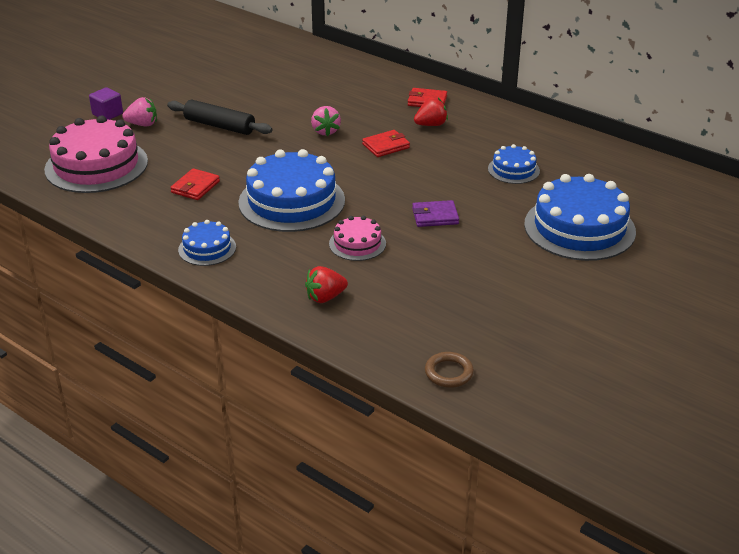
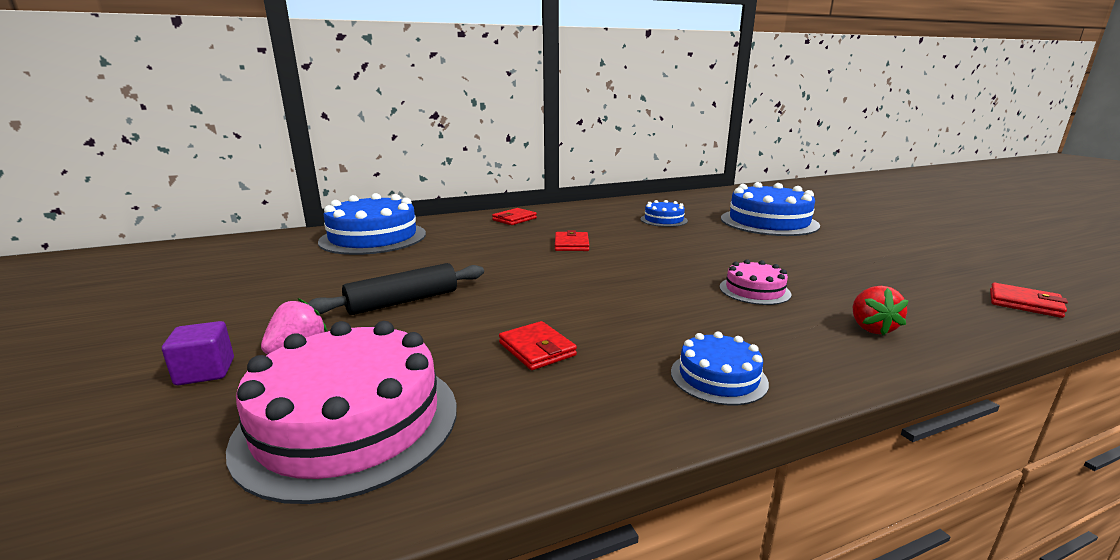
camera: 60 degrees left, 15 degrees down
(291, 201) = (637, 301): blue cake -> blue cake (373, 237)
(325, 131) = (507, 258): pink strawberry -> none
(431, 125) = (557, 225): red strawberry -> none
(435, 216) = (720, 254): purple wallet -> none
(448, 373) = (1024, 303): brown ring -> red wallet

